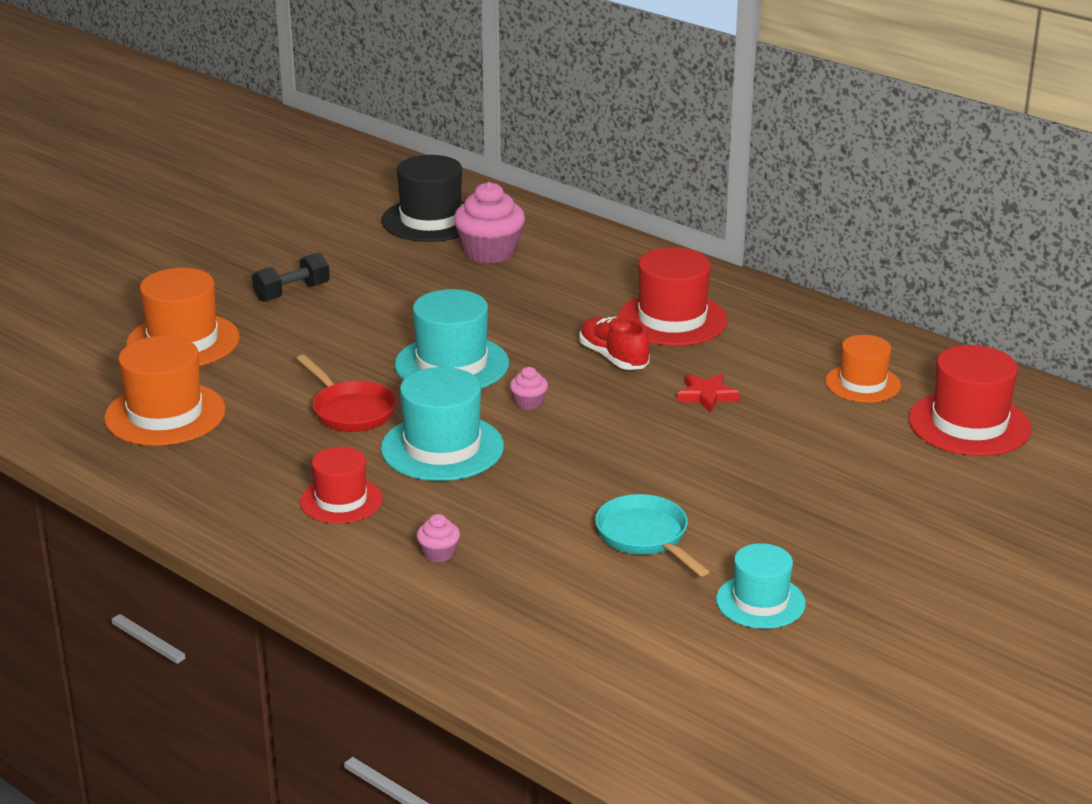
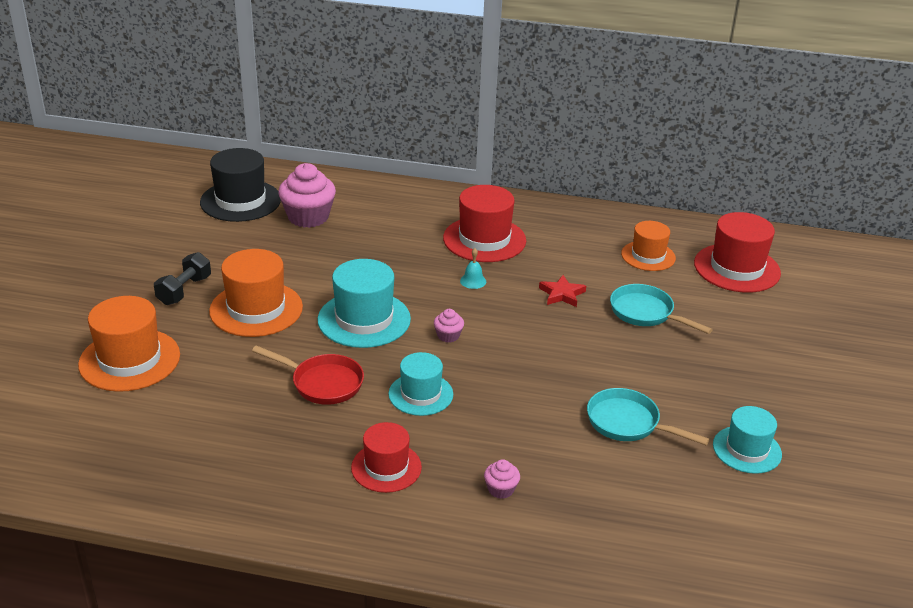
camera: 30 degrees left, 5 degrees up
(165, 414) = (172, 434): orange hat -> orange hat (256, 309)
(442, 448) = (420, 394): turquoise hat -> turquoise hat, size x0.64
(613, 358) = (473, 281): red shoe -> turquoise bell
(790, 440) = (645, 313): none -> turquoise pan

